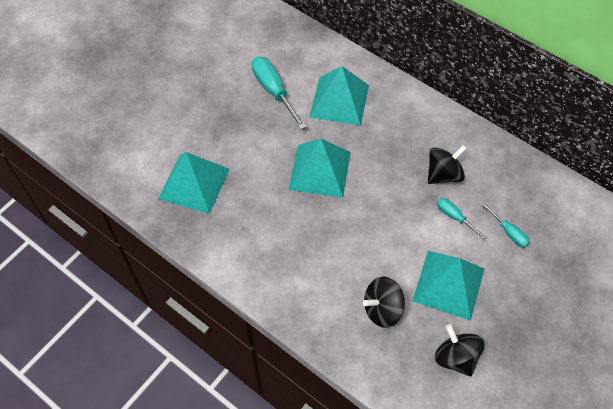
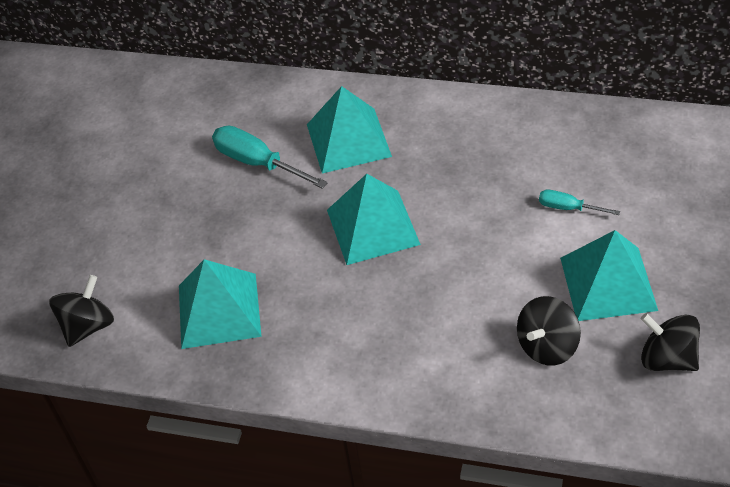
camera: 20 degrees left, 10 degrees down
(443, 174) = (526, 168): black spinning top -> black spinning top (88, 326)
(509, 233) = (642, 197): turquoise screwdriver -> none

